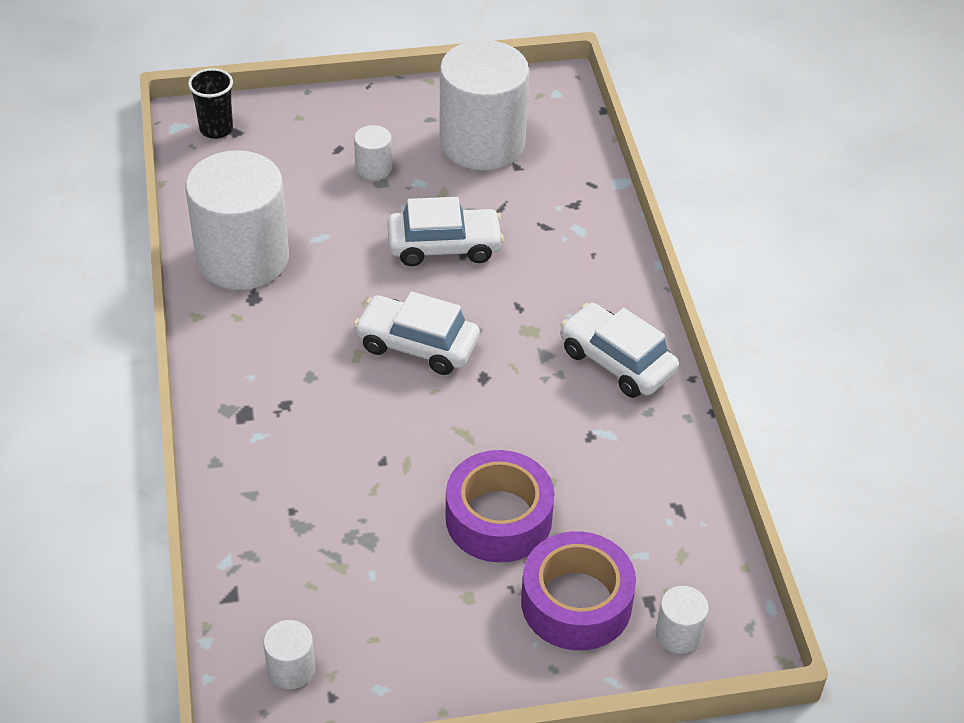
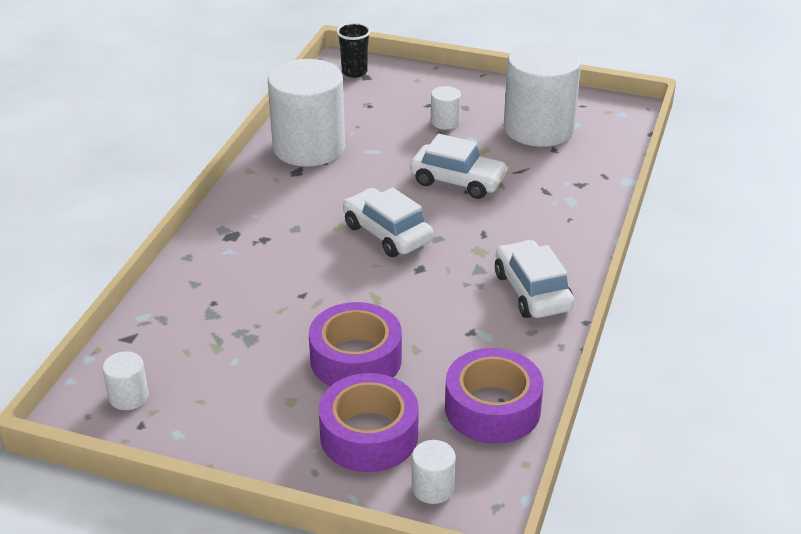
camera: 30 degrees right, 10 degrees down
(672, 518) = (492, 408): none -> purple tape

